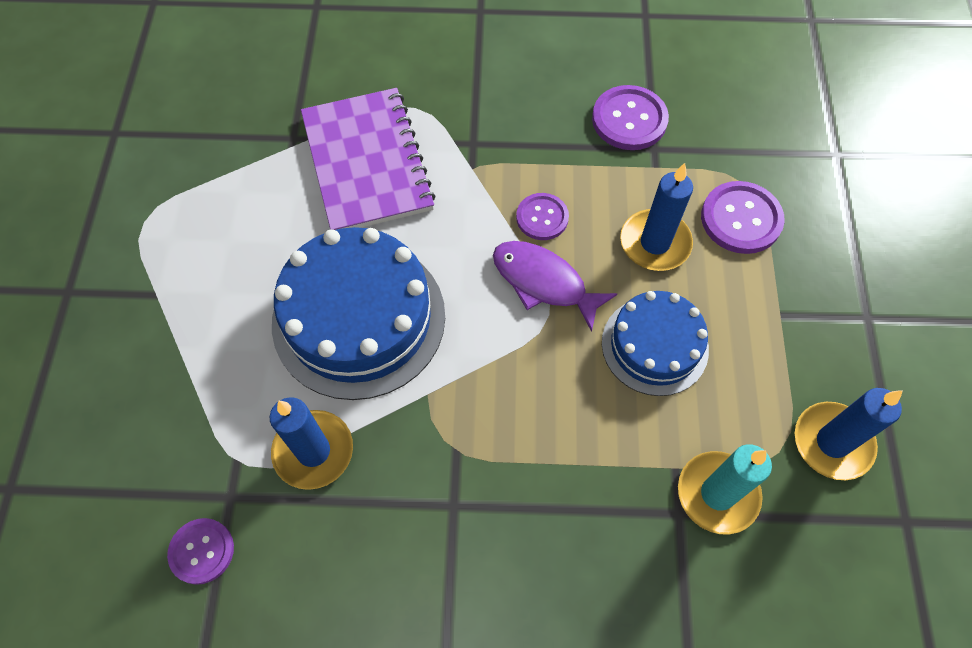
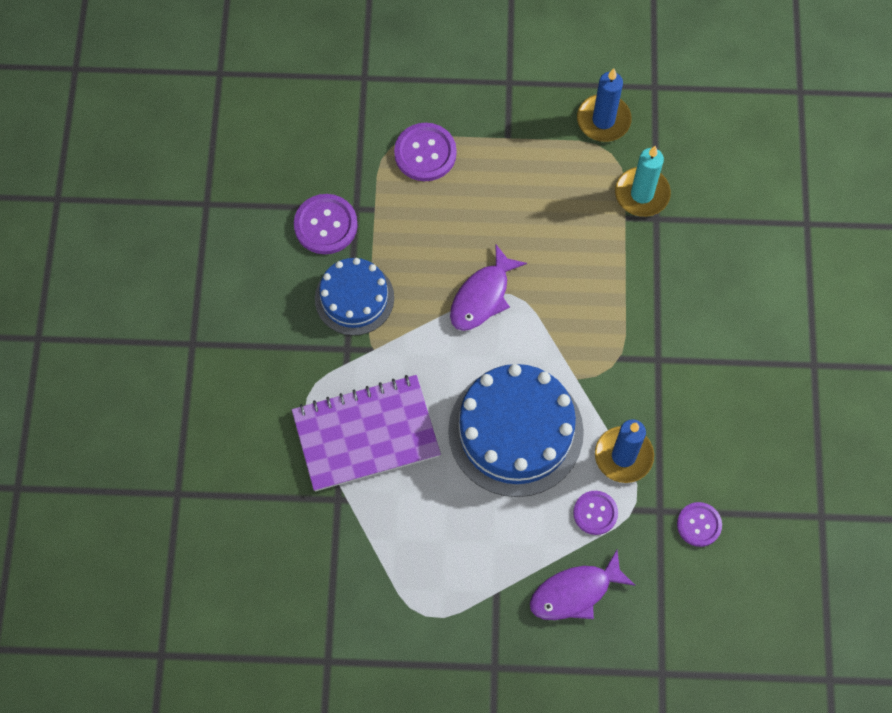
camera: 90 degrees left, 5 degrees up
(138, 383) = (575, 592): none -> purple fish
(542, 218) = (423, 296): purple button -> purple button (595, 513)
(654, 345) = (534, 223): blue cake -> blue cake (354, 298)
(655, 243) = (447, 215): blue candle -> none

